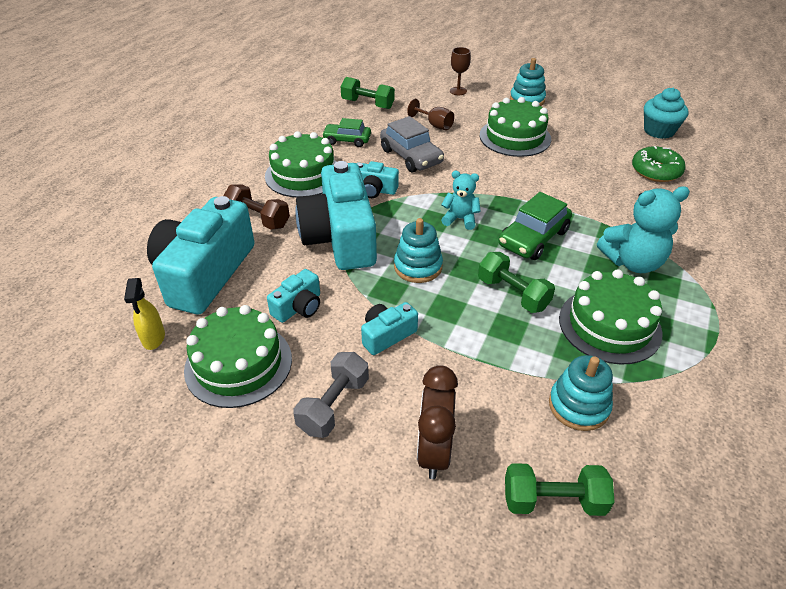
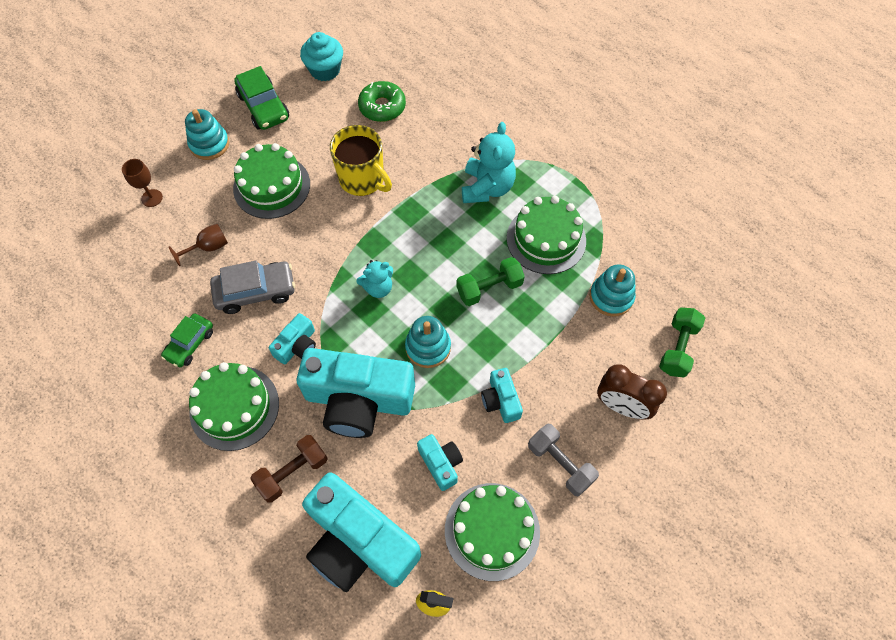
camera: 70 degrees left, 20 degrees up
(367, 104) = (124, 298): green dumbbell -> none
(460, 219) = (378, 288): turquoise teddy bear -> turquoise teddy bear turned 150 degrees counterclockwise
(533, 238) = (429, 242): green car -> green car (264, 107)
(566, 181) = (363, 179): none -> yellow mug

